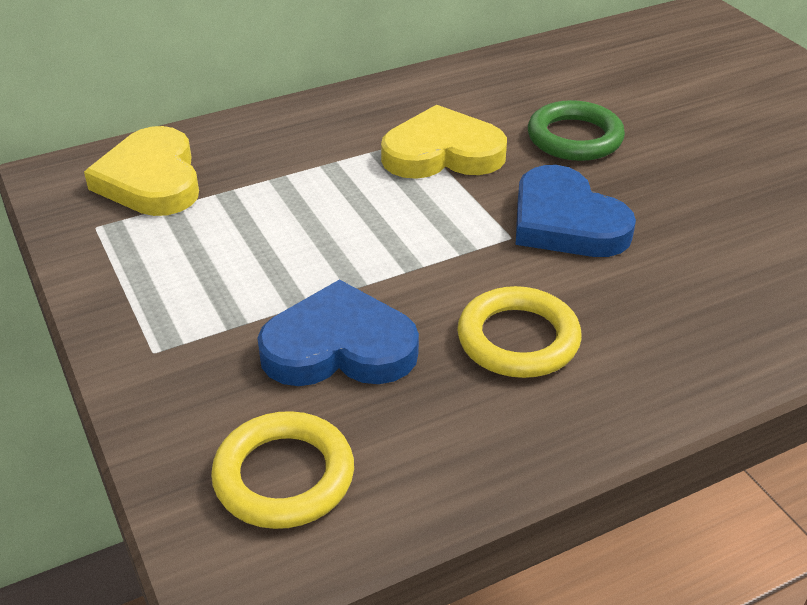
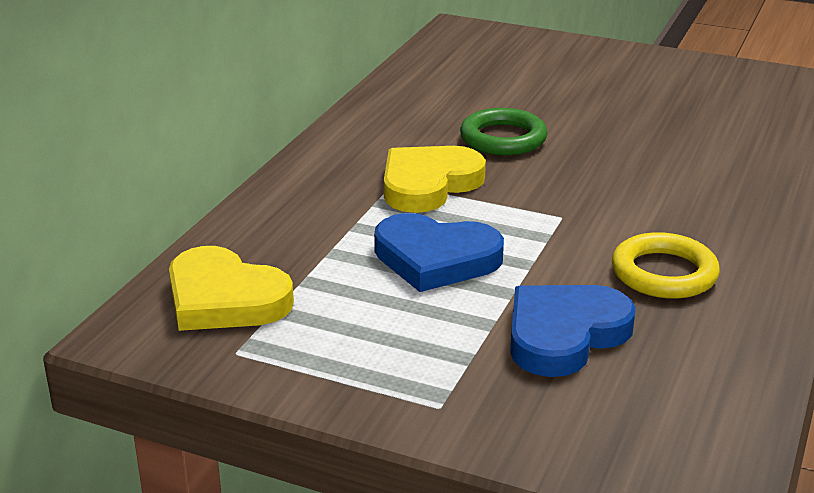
camera: 40 degrees left, 10 degrees down
(284, 476) = (658, 425): yellow ring -> none
(566, 222) = (581, 192): blue heart -> blue heart (436, 259)

